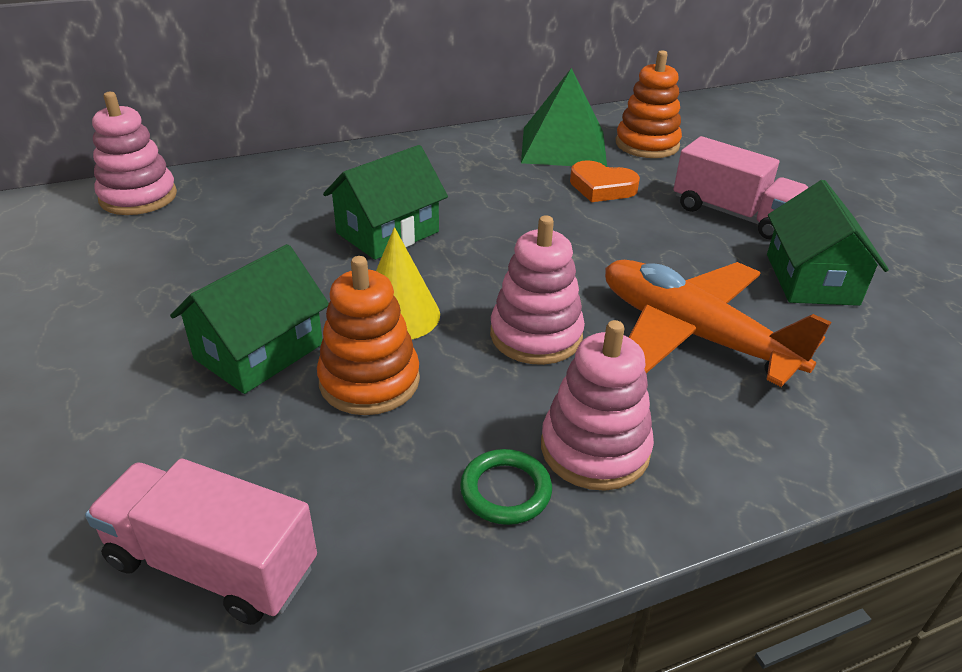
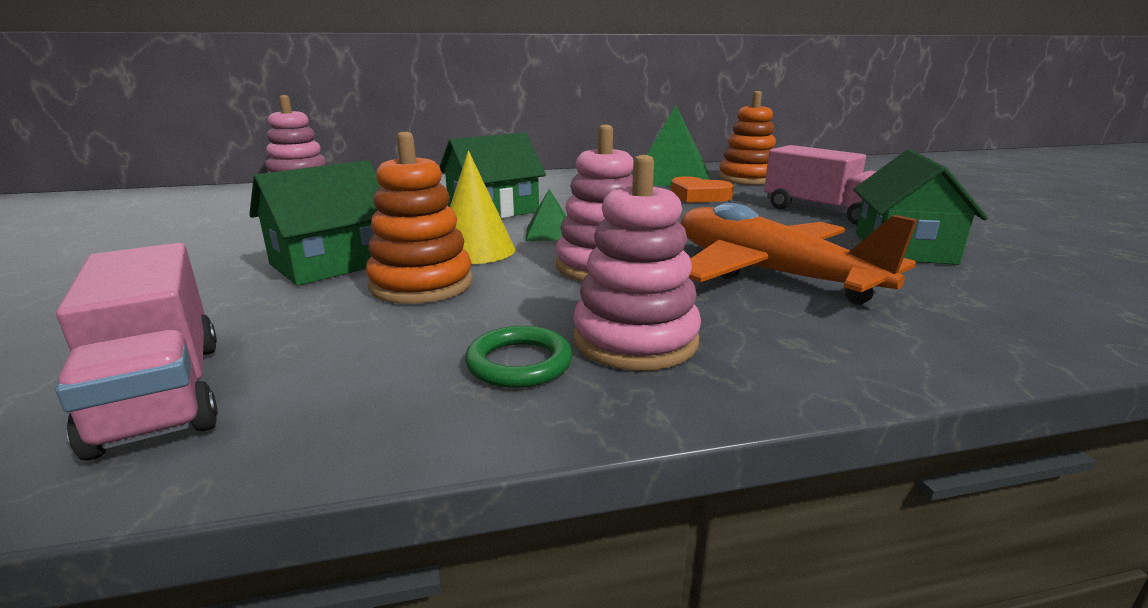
camera: 10 degrees right, 15 degrees down
(212, 565) = (160, 393): pink truck -> pink truck turned 150 degrees counterclockwise
(464, 276) = (549, 233): none -> green pyramid

